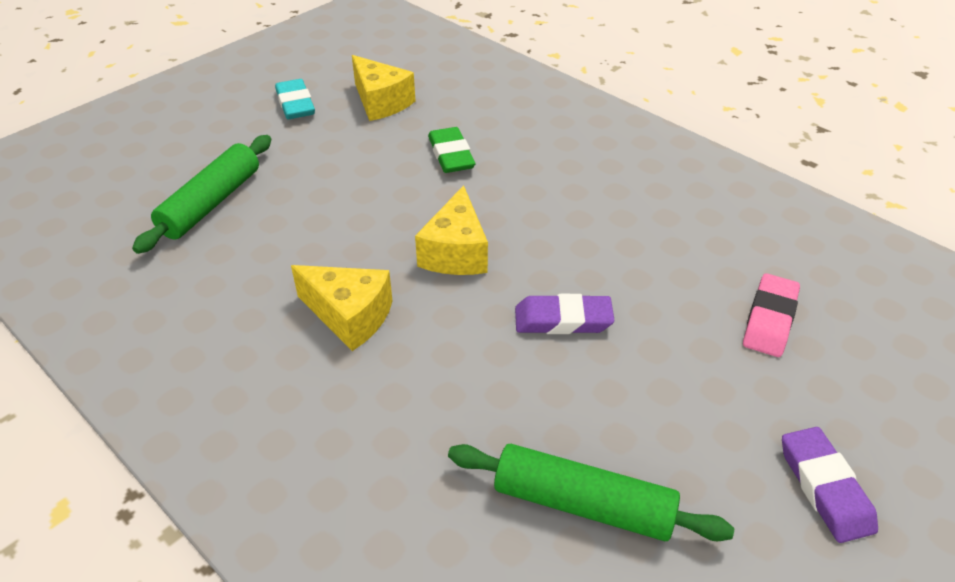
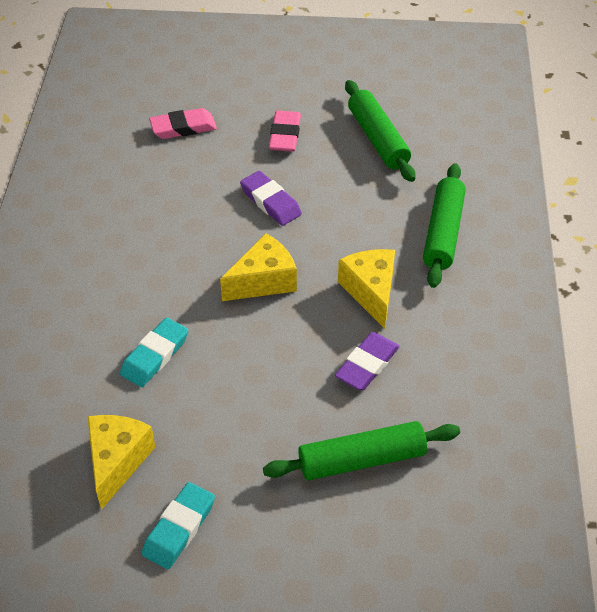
camera: 130 degrees left, 5 degrees up
(348, 440) = (443, 232): none -> green rolling pin
(451, 155) = (155, 356): green eraser -> turquoise eraser
(677, 405) = (285, 135): none -> pink eraser
(825, 487) = (283, 77): purple eraser -> purple eraser (367, 365)

